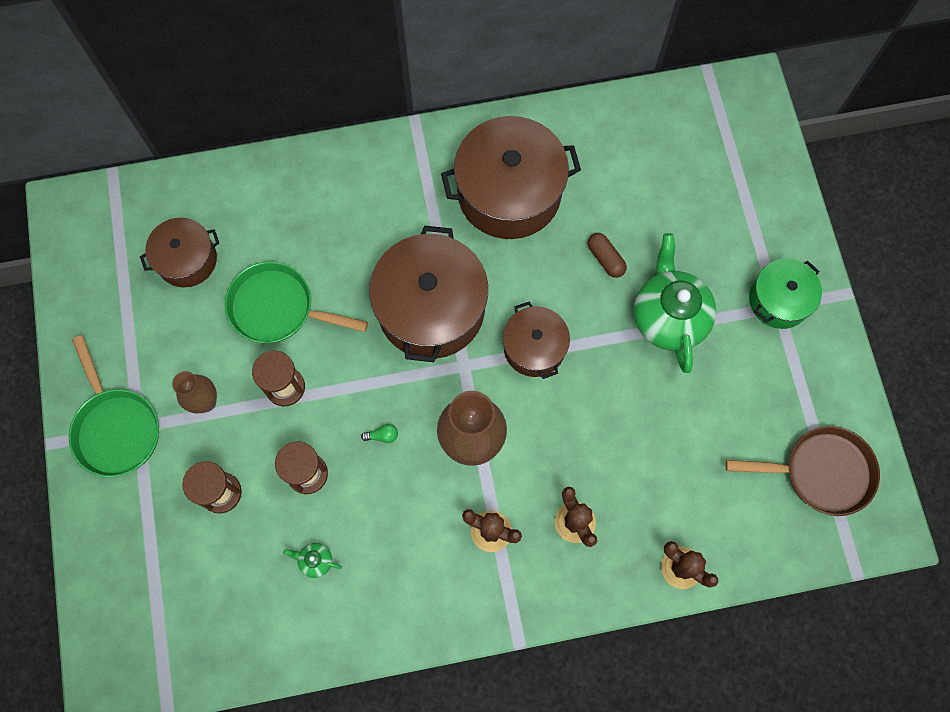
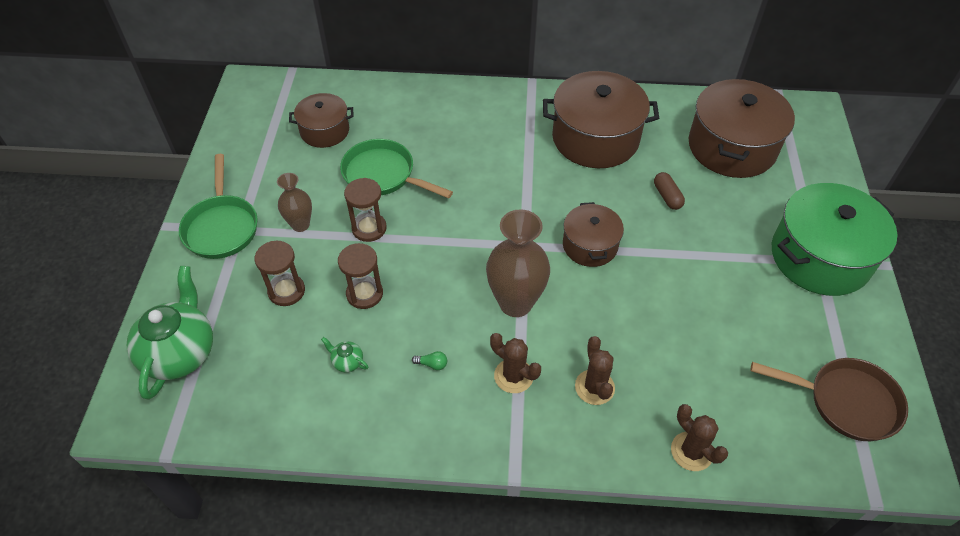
camera: 15 degrees right, 20 degrees down
(382, 436) = (439, 280): green light bulb -> green light bulb (432, 364)
(431, 308) = (508, 200): brown pot -> brown pot (732, 147)
(668, 317) = (715, 248): green teapot -> green teapot (180, 353)
(779, 300) = (820, 257): green pot -> green pot, size x1.75

